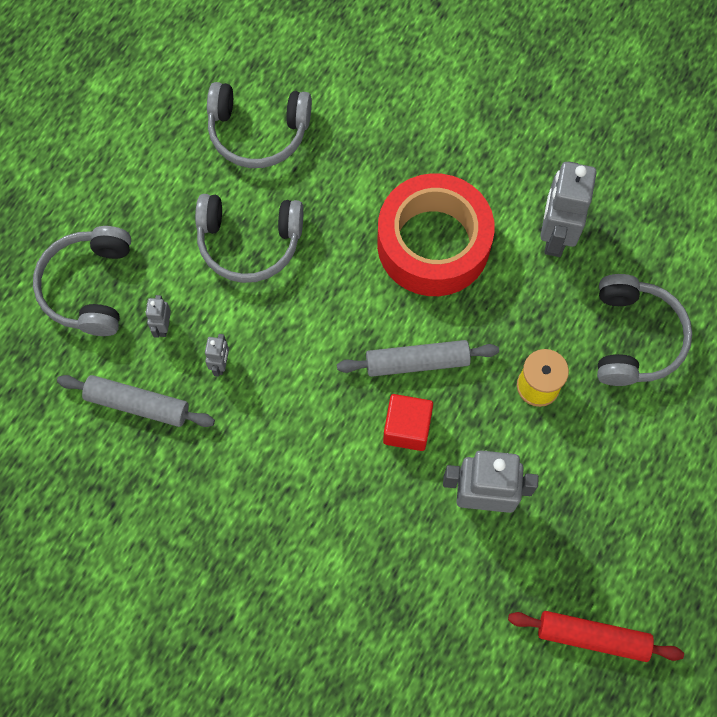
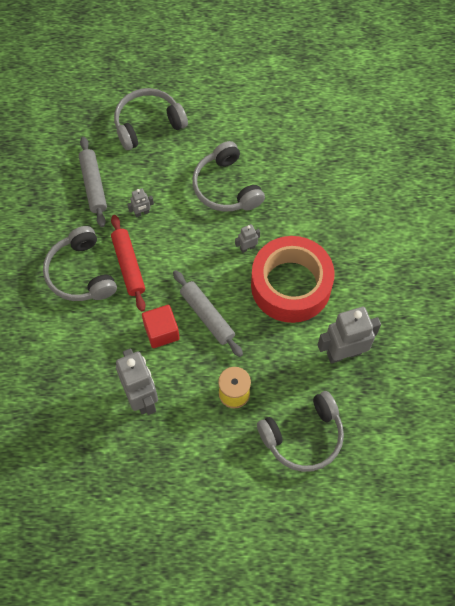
camera: 60 degrees right, 5 degrees down
(163, 326) = (147, 172): grey robot -> grey robot (247, 248)
(258, 132) = (299, 154): grey headphones -> grey headphones (80, 273)
(592, 637) = (88, 507): red rolling pin -> red rolling pin (129, 265)

